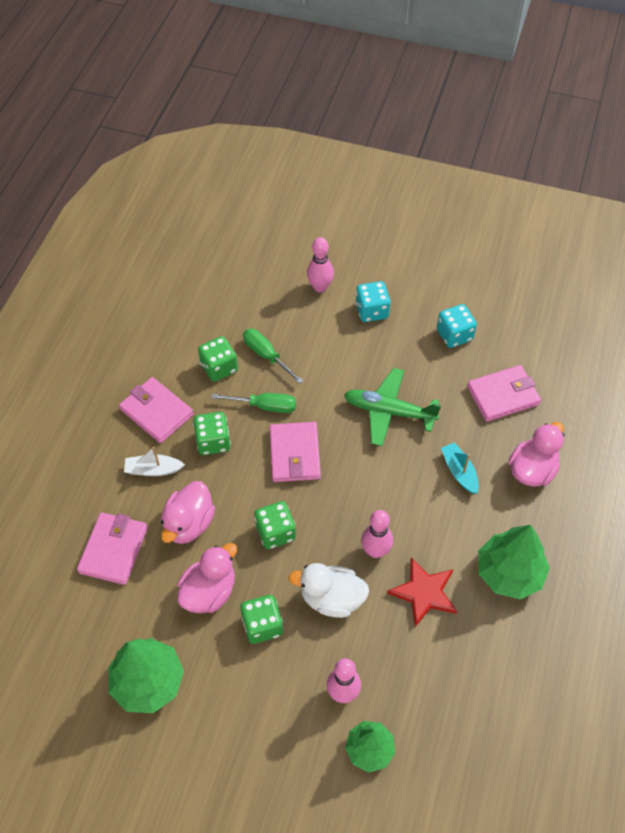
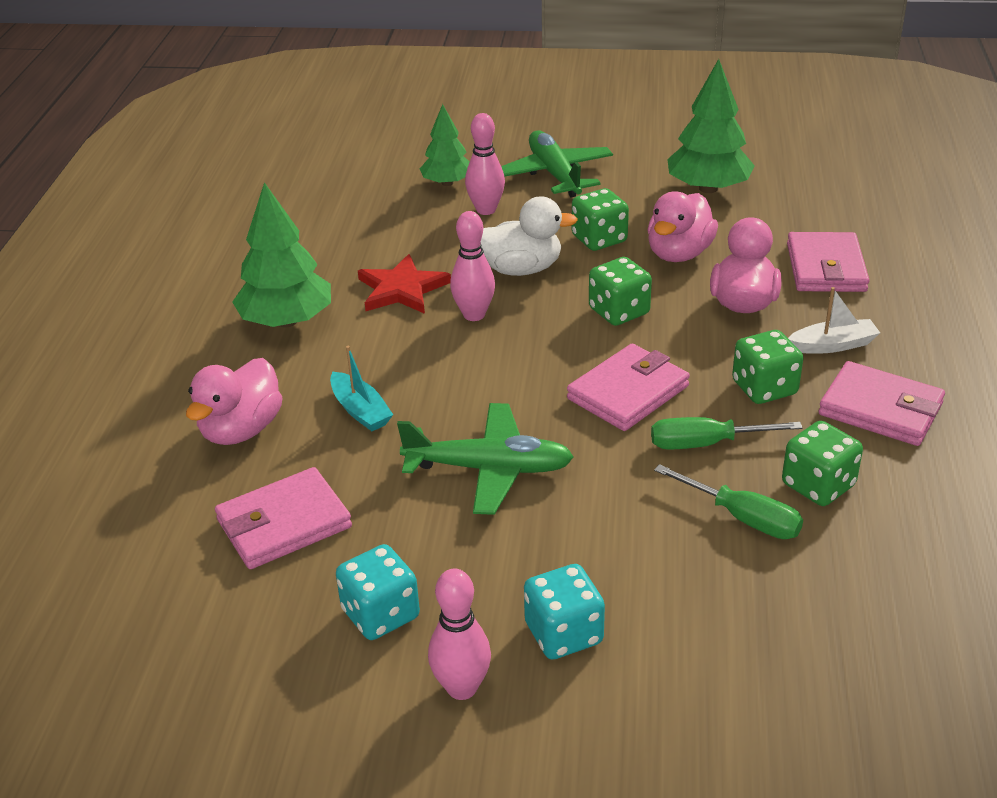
camera: 170 degrees right, 20 degrees down
(270, 740) = (555, 174): none -> green plane
(294, 454) = (628, 392): pink wallet -> pink wallet turned 60 degrees clockwise
(320, 287) = (693, 666): pink bowling pin -> pink bowling pin (462, 688)

